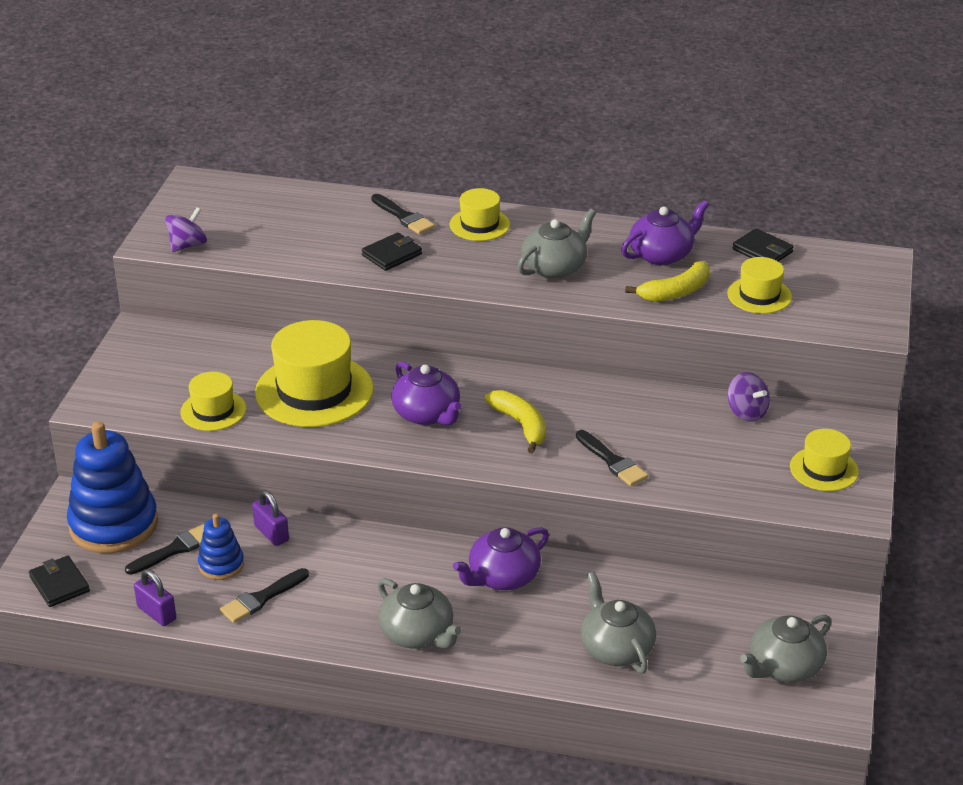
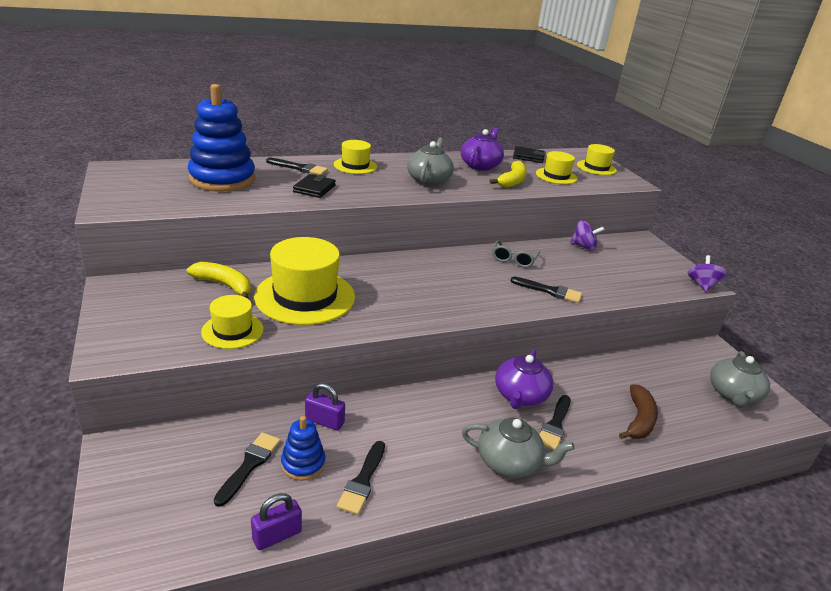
camera: 35 degrees left, 5 degrees down
(59, 584) = (151, 546): black wallet -> none
(113, 525) = (172, 463): blue stacking toy -> blue stacking toy (222, 179)
(156, 613) = (277, 535): purple padlock -> purple padlock turned 45 degrees counterclockwise
(187, 245) = (142, 206): purple spinning top -> purple spinning top (702, 285)
(427, 414) = (403, 292): purple teapot -> none
(508, 619) = (555, 425): none -> black brush
(521, 425) = (471, 284): yellow banana -> yellow banana (224, 285)
(616, 648) = (639, 420): grey teapot -> brown banana
(618, 406) = (514, 259): none -> grey glasses
(824, 469) = (658, 266): yellow hat -> yellow hat (596, 167)

